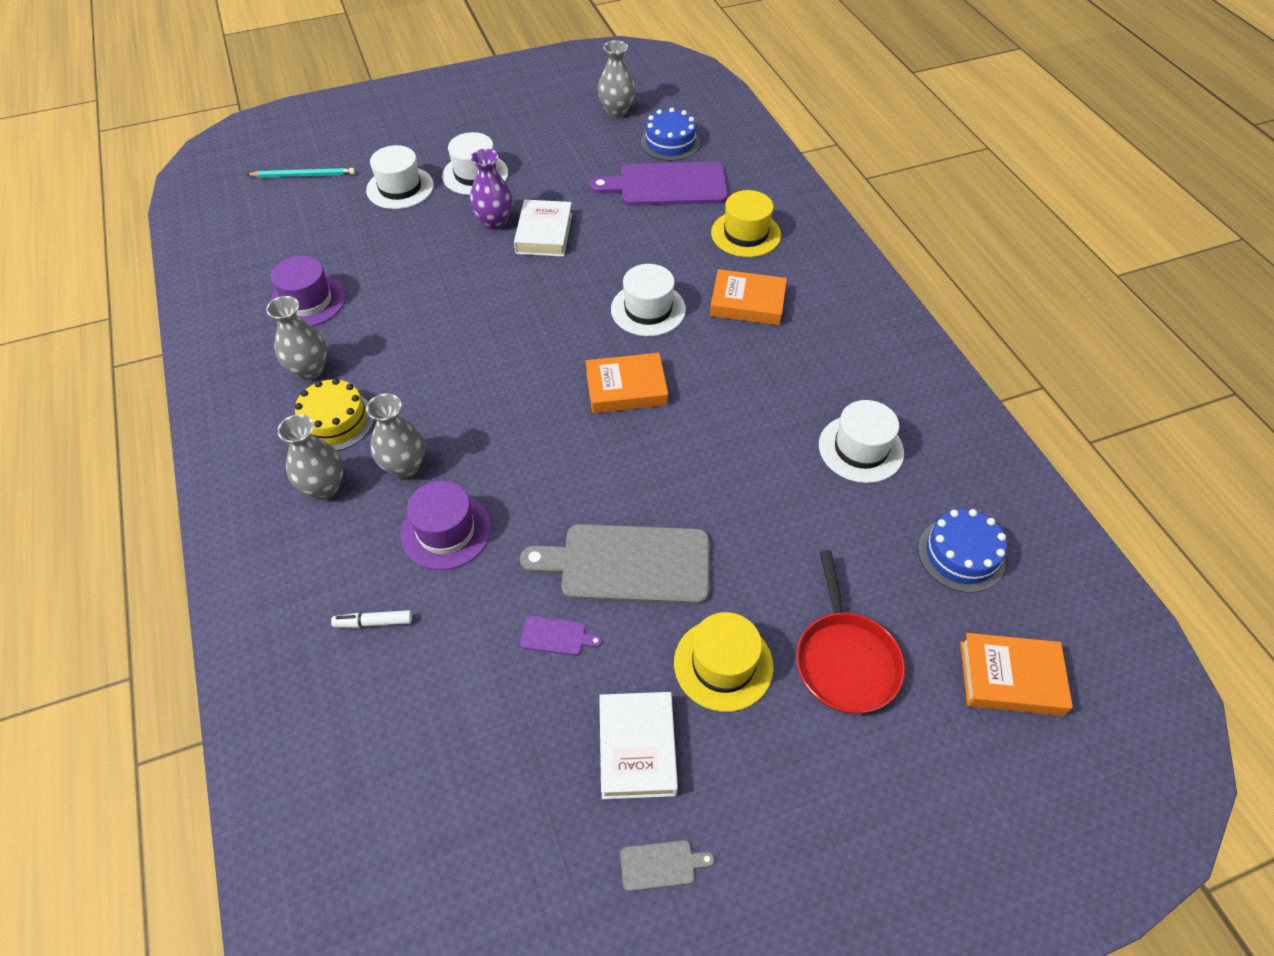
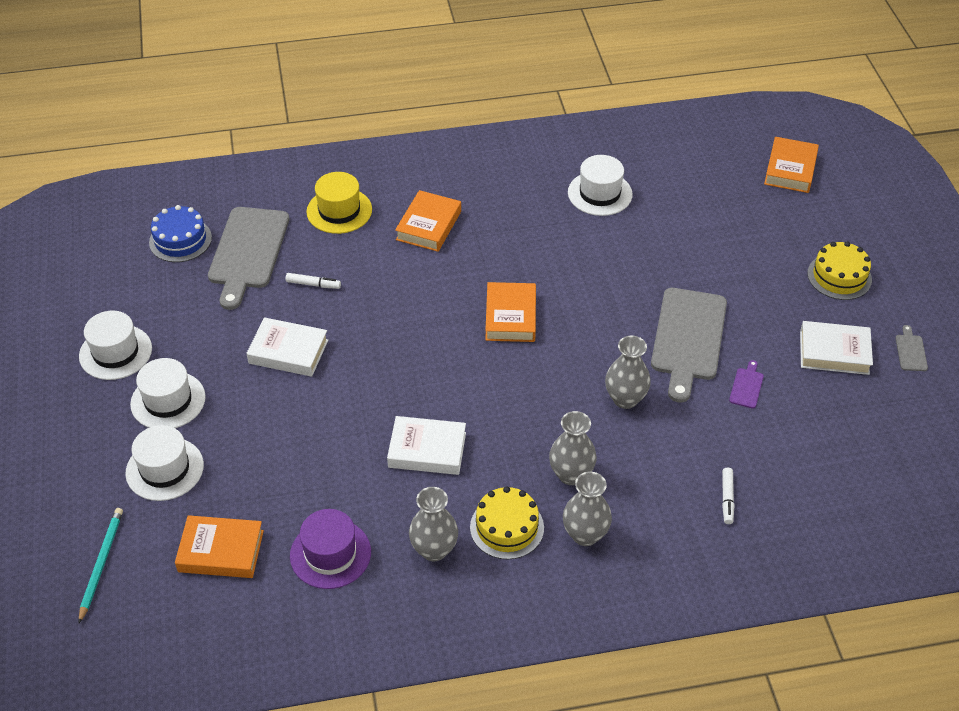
camera: 80 degrees left, 5 degrees down
(313, 235) = (221, 551): none -> orange book
(431, 347) = (427, 450): none -> white book
(446, 531) = (644, 448): purple hat -> none
(494, 222) = (256, 389): purple vase -> none
(617, 111) = (106, 273): grey vase -> grey vase (625, 399)
(636, 234) = (313, 284): none -> white marker
(648, 309) = (418, 290): white hat -> white hat (115, 352)
(667, 185) = (248, 252): purple cutting board -> grey cutting board
(723, 664) = (774, 299): yellow hat -> none
(795, 754) = (839, 276): none -> yellow cake
(845, 660) = (774, 239): red pan -> none
(961, 555) = (698, 167): blue cake -> none

